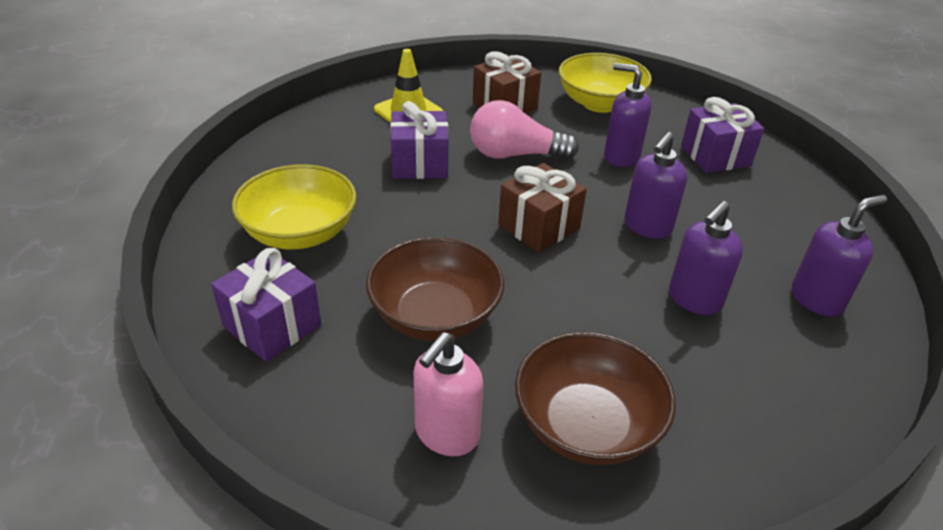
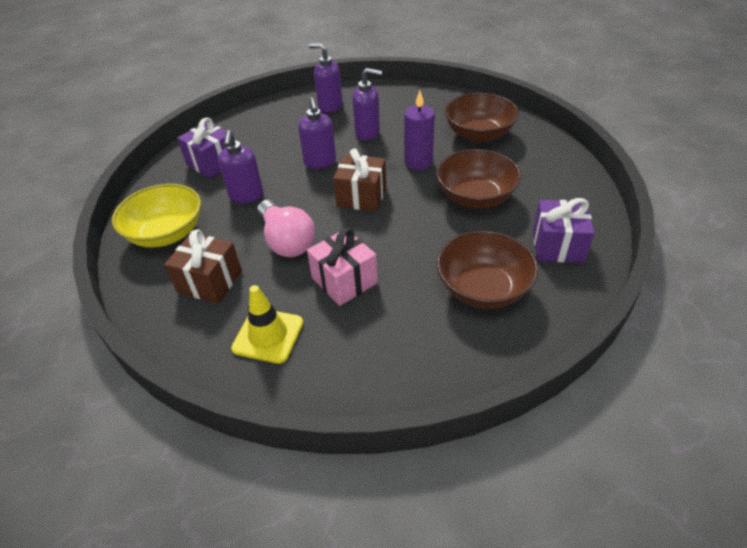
camera: 120 degrees left, 5 degrees up
(300, 233) = (483, 288): yellow bowl -> brown bowl
(420, 164) = (344, 280): purple gift -> pink gift
(446, 434) = (531, 162): pink soap dispenser -> none
(567, 308) = (418, 162): none -> purple candle
(647, 227) = (320, 162): purple soap dispenser -> purple soap dispenser turned 75 degrees clockwise

